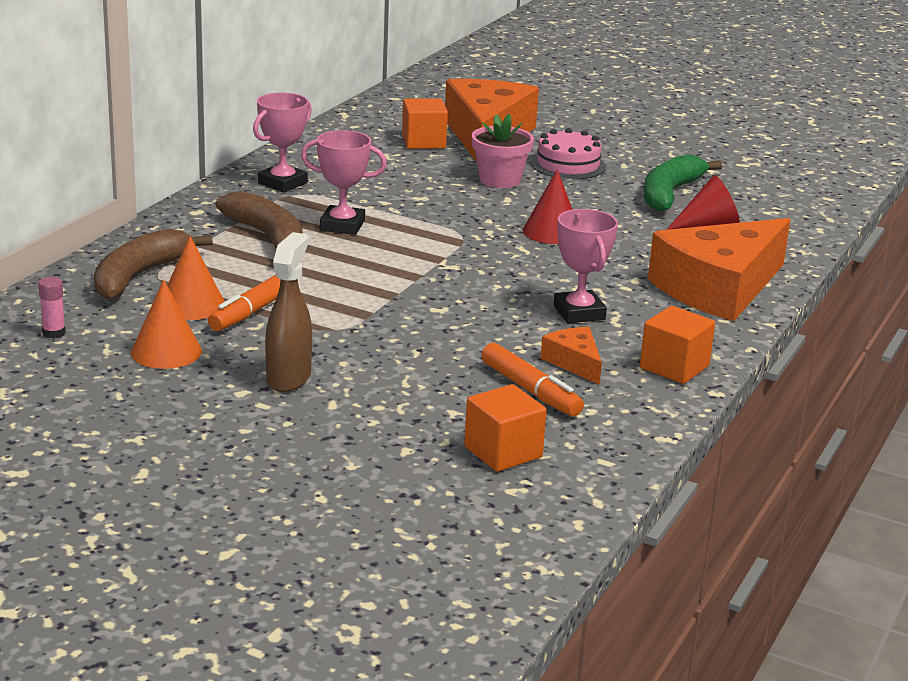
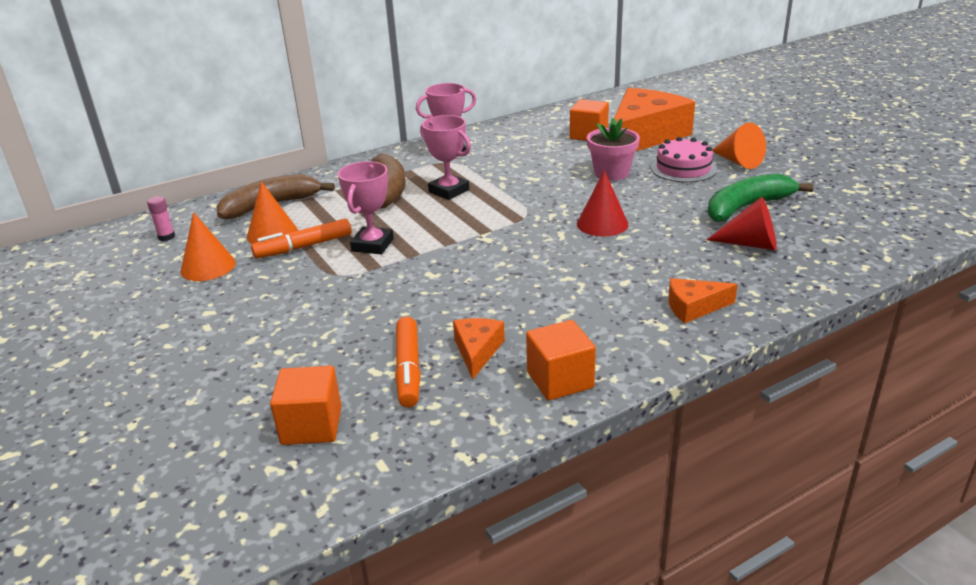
camera: 35 degrees right, 5 degrees up
(289, 378) = (252, 308): brown spray bottle -> none
(579, 313) = (538, 303): pink trophy -> pink trophy (372, 245)
(614, 150) = (738, 161): none -> orange cone
(719, 288) = (694, 307): orange cheese -> orange cheese, size x0.44

